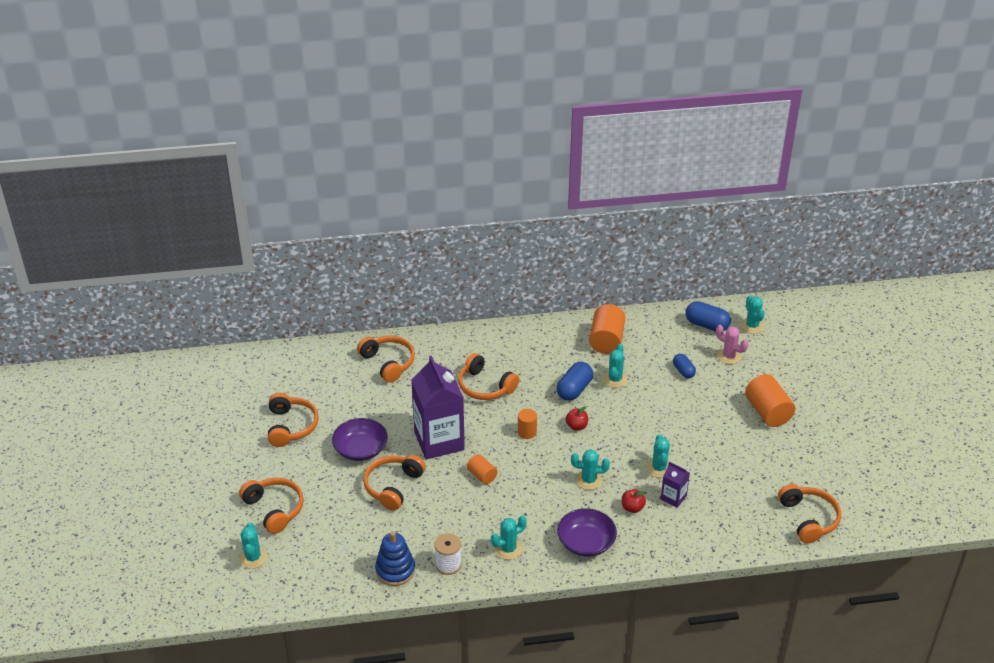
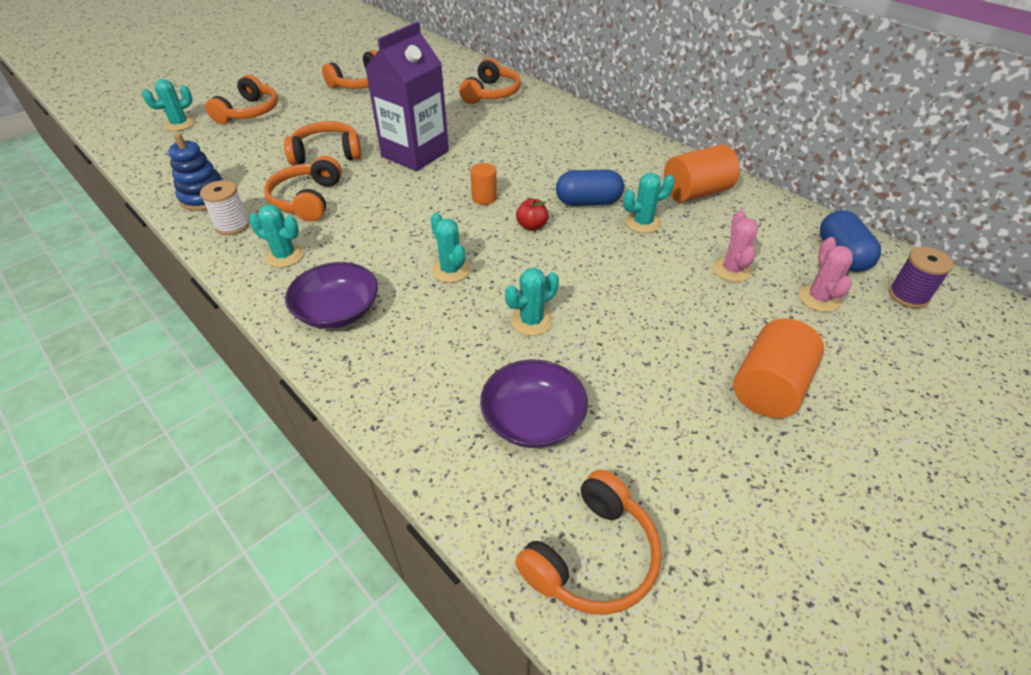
camera: 55 degrees right, 5 degrees up
(360, 449) = (362, 121): purple bowl -> purple bowl (533, 419)
(482, 475) = (388, 195): orange cylinder -> none
(485, 386) = (522, 149): orange headphones -> orange headphones (307, 200)
(632, 508) = (434, 327): red apple -> none
(673, 498) = (488, 358): purple carton -> none
(683, 371) = (732, 269): blue capsule -> pink cactus
(752, 326) = (908, 296): turquoise cactus -> purple spool

